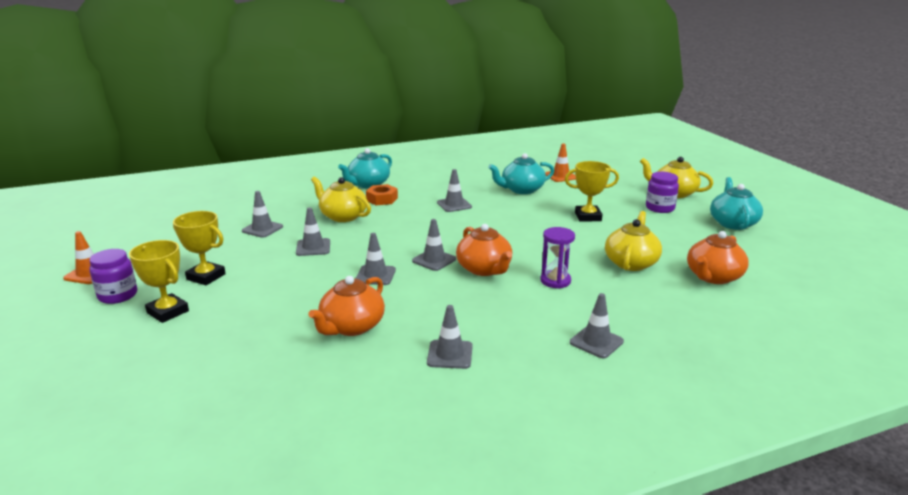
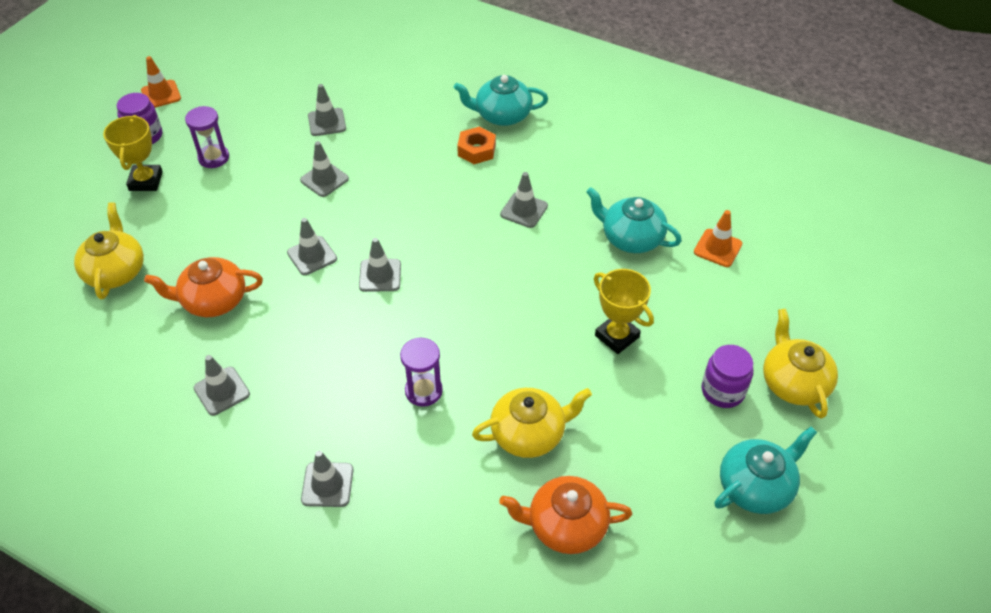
camera: 50 degrees right, 25 degrees up
(206, 277) = (213, 158): yellow trophy -> purple hourglass
(343, 216) = (407, 152): yellow teapot -> yellow teapot (116, 271)
(484, 269) = (397, 323): orange teapot -> none

